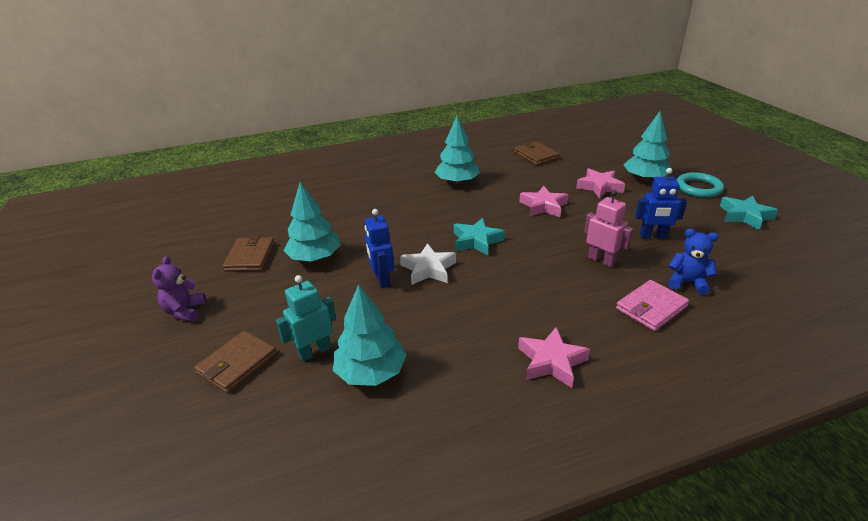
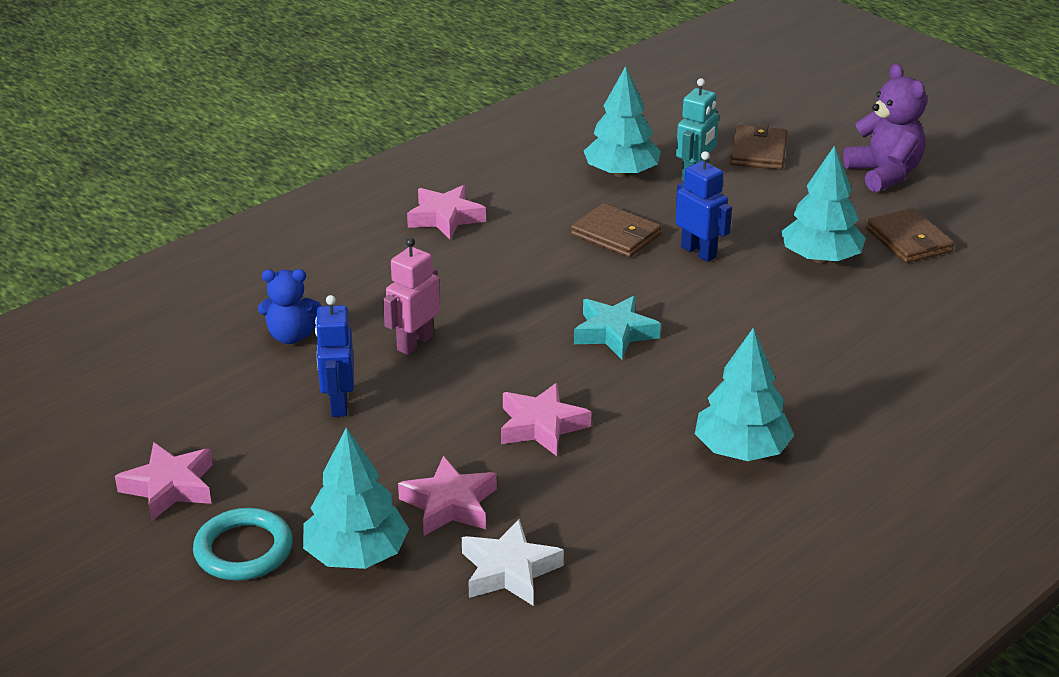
camera: 155 degrees right, 0 degrees up
(185, 311) = (884, 174): purple teddy bear -> purple teddy bear, size x1.50
(428, 269) = (651, 278): white star -> white star (509, 571)
(536, 155) = (627, 582): brown wallet -> brown wallet (616, 235)
(601, 260) = (414, 343): pink robot -> pink robot turned 105 degrees clockwise
(651, 308) = (341, 293): pink wallet -> none
(653, 236) = (338, 404): blue robot -> blue robot turned 75 degrees counterclockwise
(745, 216) = (169, 487): turquoise star -> pink star

